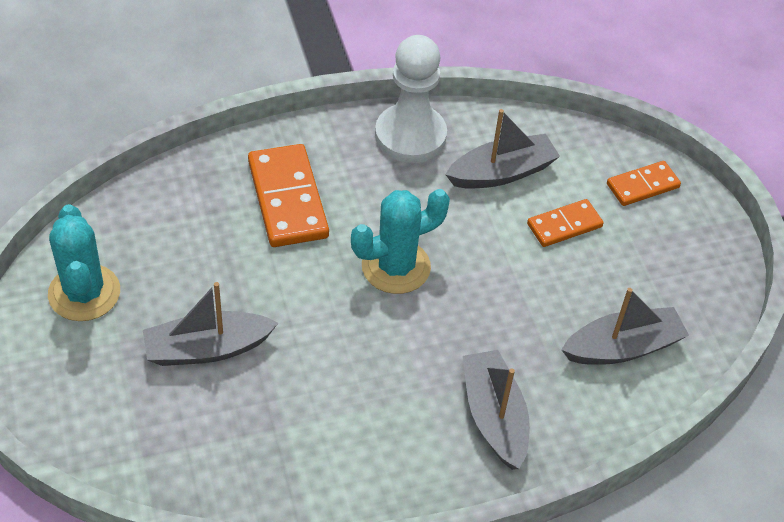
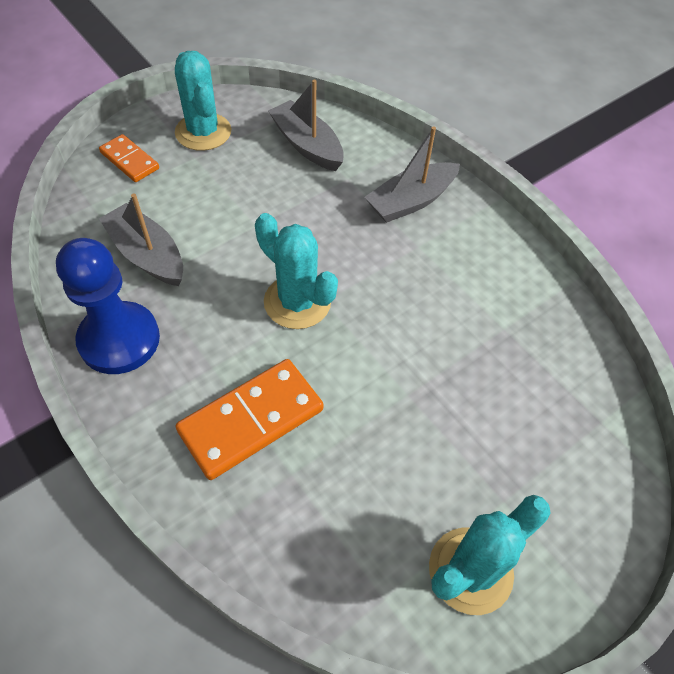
camera: 110 degrees left, 5 degrees up
(207, 349) = (467, 418): grey boat -> none
(410, 136) = (119, 340): white pawn -> blue pawn
(564, 225) = (196, 200): orange domino -> none
(673, 257) = (203, 132): none -> turquoise cactus

